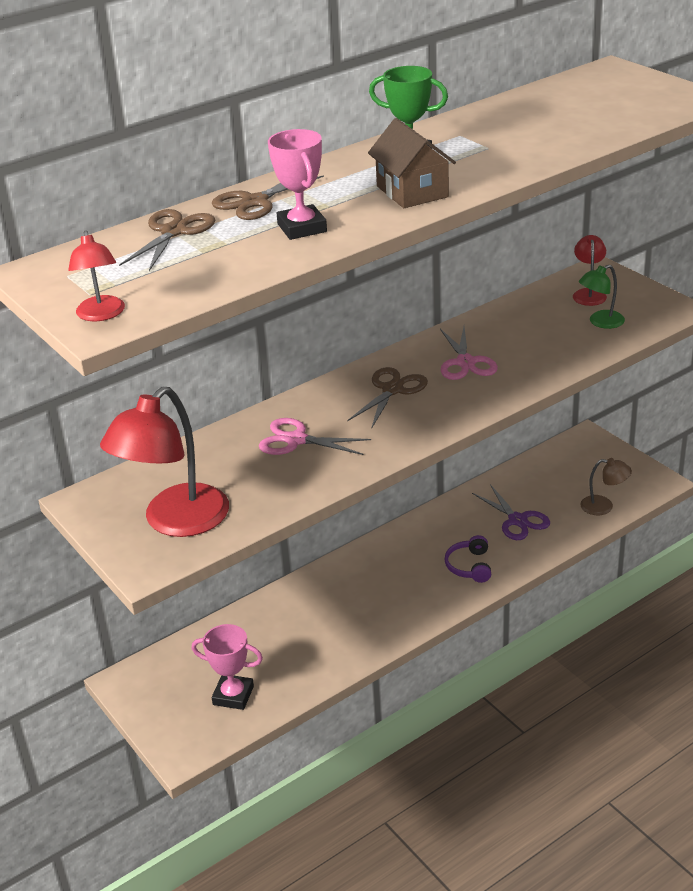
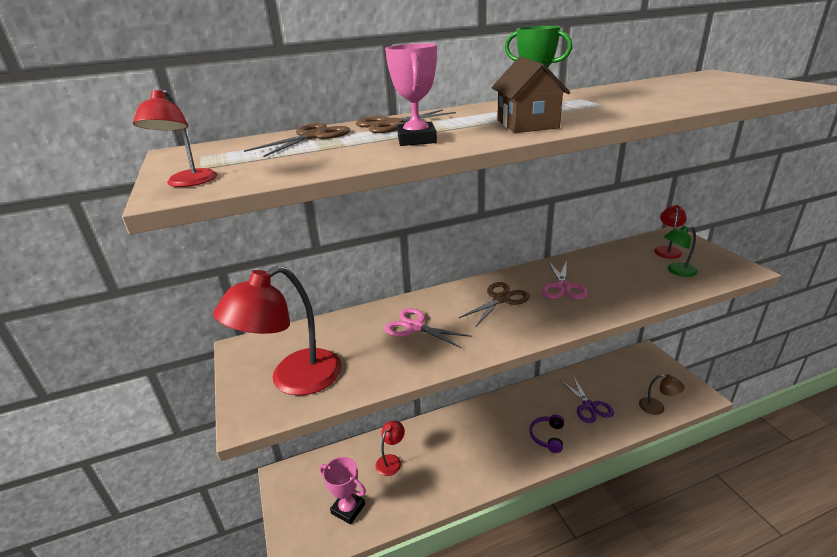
camera: 15 degrees right, 5 degrees down
(270, 633) = (391, 460): none -> red lamp

